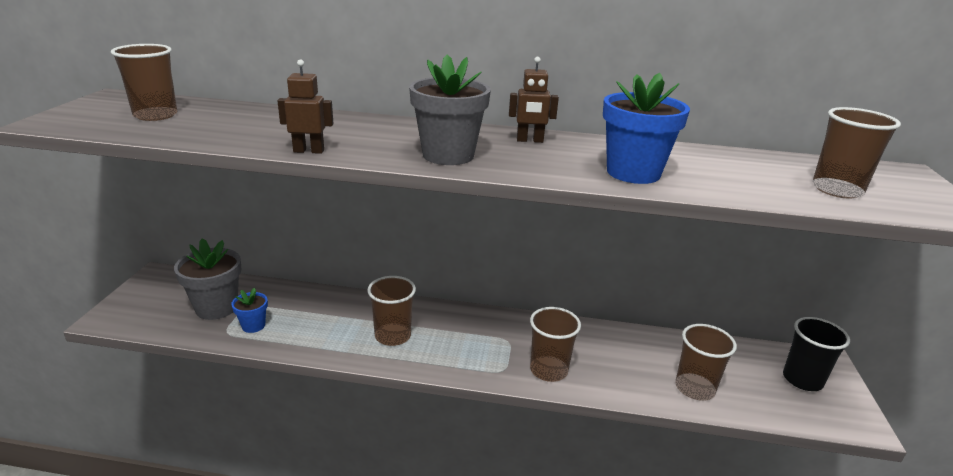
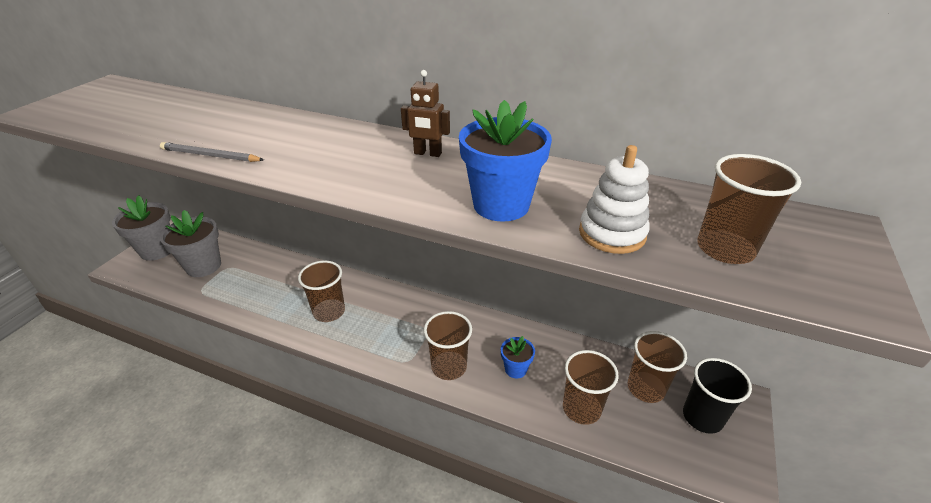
camera: 15 degrees right, 10 degrees up
(155, 115) = (121, 107): brown cup -> brown cup (646, 388)
(253, 326) = (223, 287): blue flower pot -> blue flower pot (515, 369)
(309, 151) = (210, 156): brown robot -> grey pencil
(448, 155) = (331, 169): grey flower pot -> grey flower pot (157, 250)
(743, 186) = (612, 233): none -> white stacking toy

